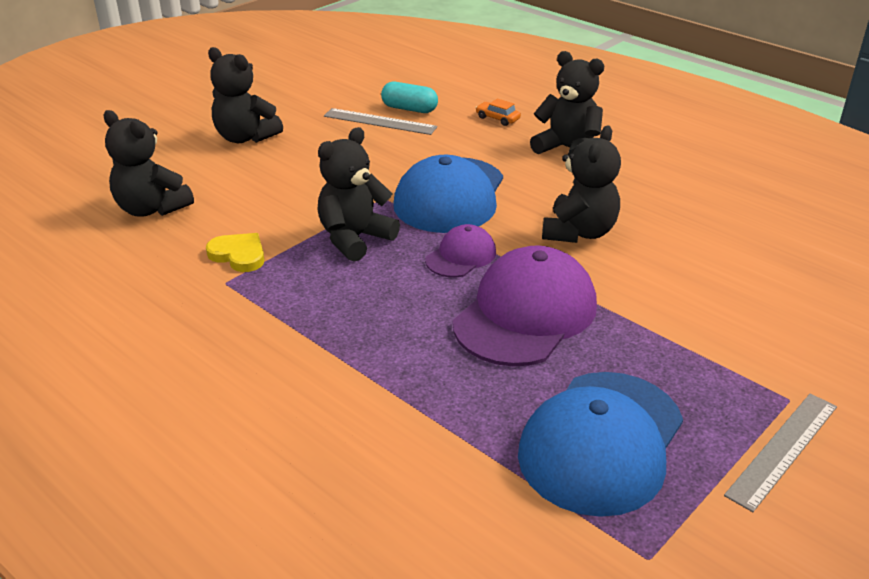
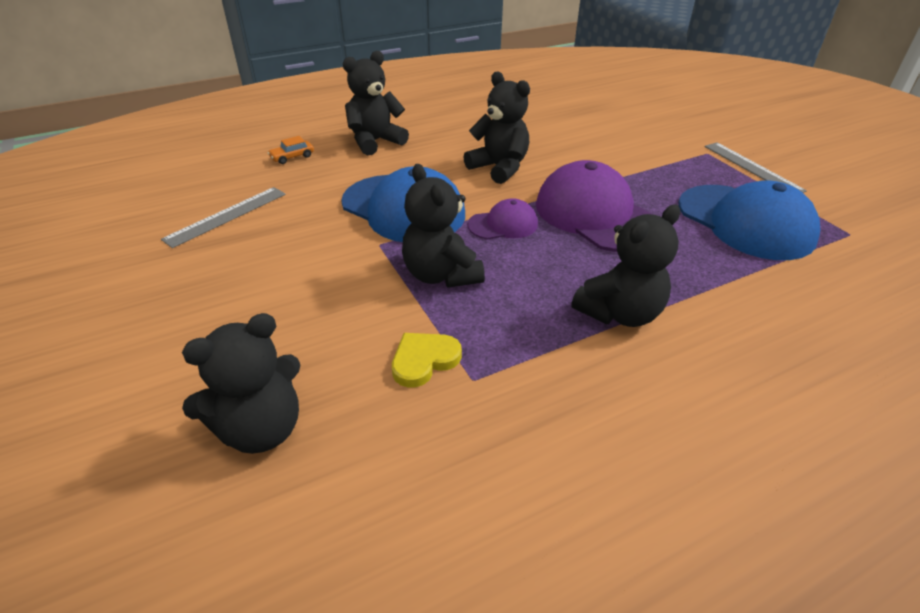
camera: 70 degrees left, 5 degrees up
(245, 137) = (155, 315): black teddy bear -> black teddy bear (619, 313)
(409, 109) = (220, 194): turquoise capsule -> none
(461, 256) = (503, 224): purple cap -> purple cap turned 105 degrees clockwise

